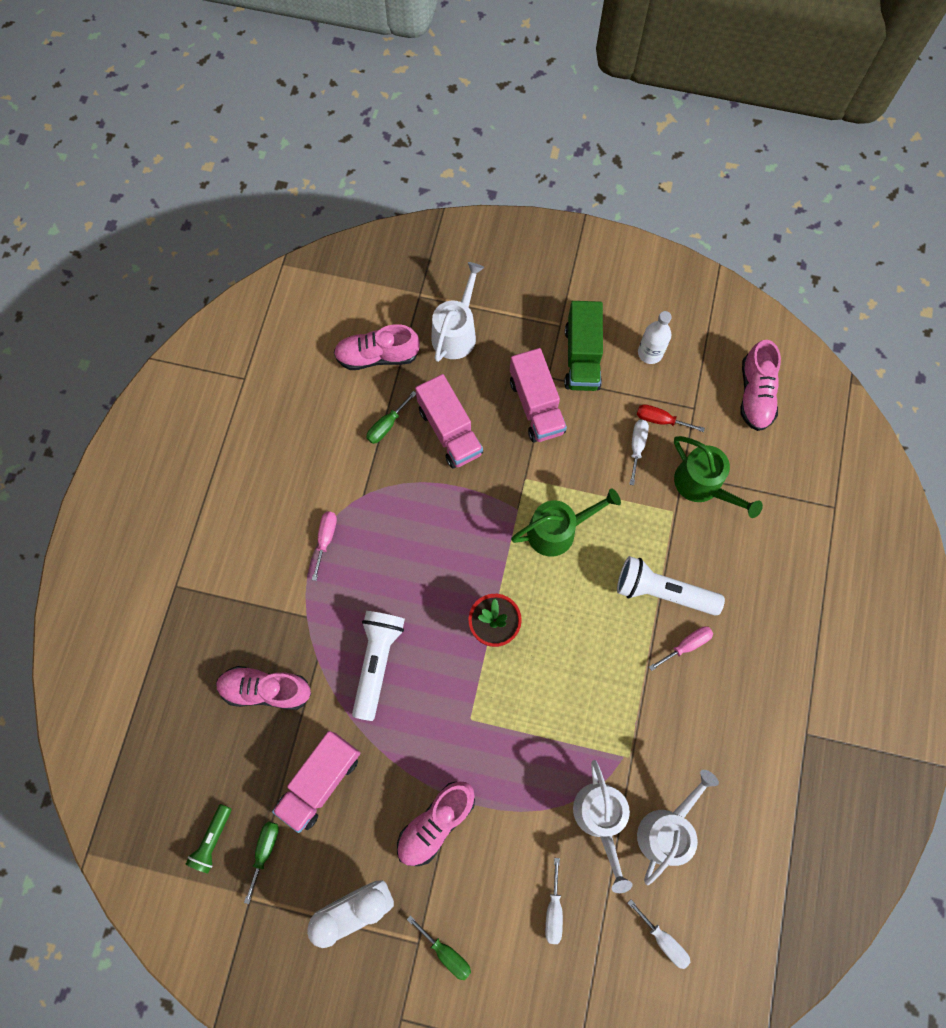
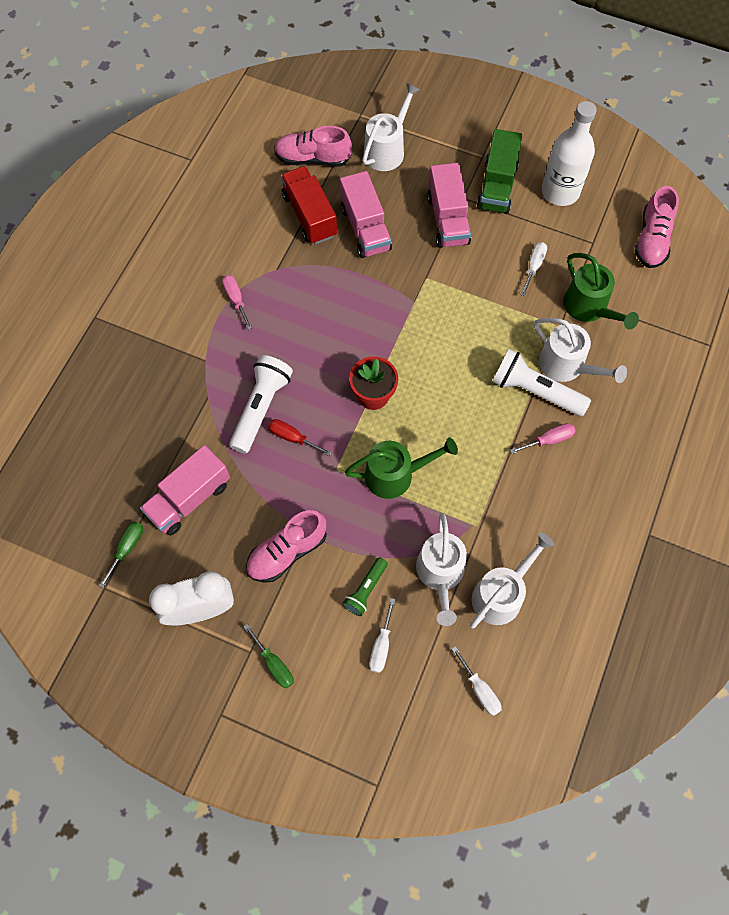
camera: 10 degrees right, 5 degrees down
(212, 840) = (82, 531): green flashlight -> green flashlight (365, 590)
(266, 690) = (156, 414): pink shoe -> none
(326, 539) = (236, 299): pink screwdriver -> pink screwdriver turned 45 degrees counterclockwise
(387, 425) = (309, 215): green screwdriver -> red truck
(557, 530) = (447, 325): green watering can -> green watering can (395, 475)
(650, 353) = (560, 191): white bottle -> white bottle, size x1.65
(660, 420) = (559, 248): red screwdriver -> red screwdriver (292, 437)
(690, 556) = (566, 366): none -> white watering can

